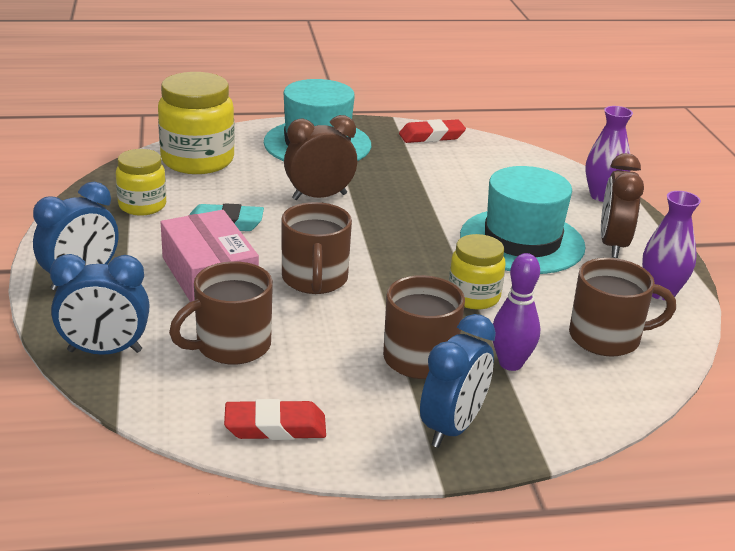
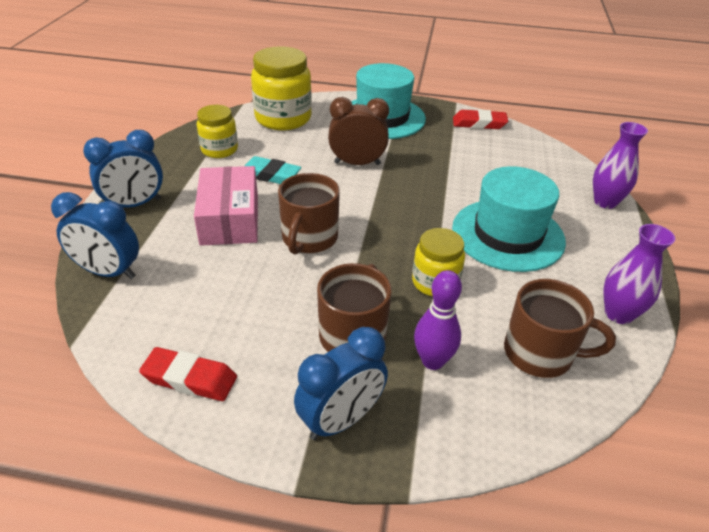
camera: 20 degrees right, 10 degrees up
(231, 346) = (205, 288): brown mug -> none
(612, 245) = (592, 253): brown clock -> none

